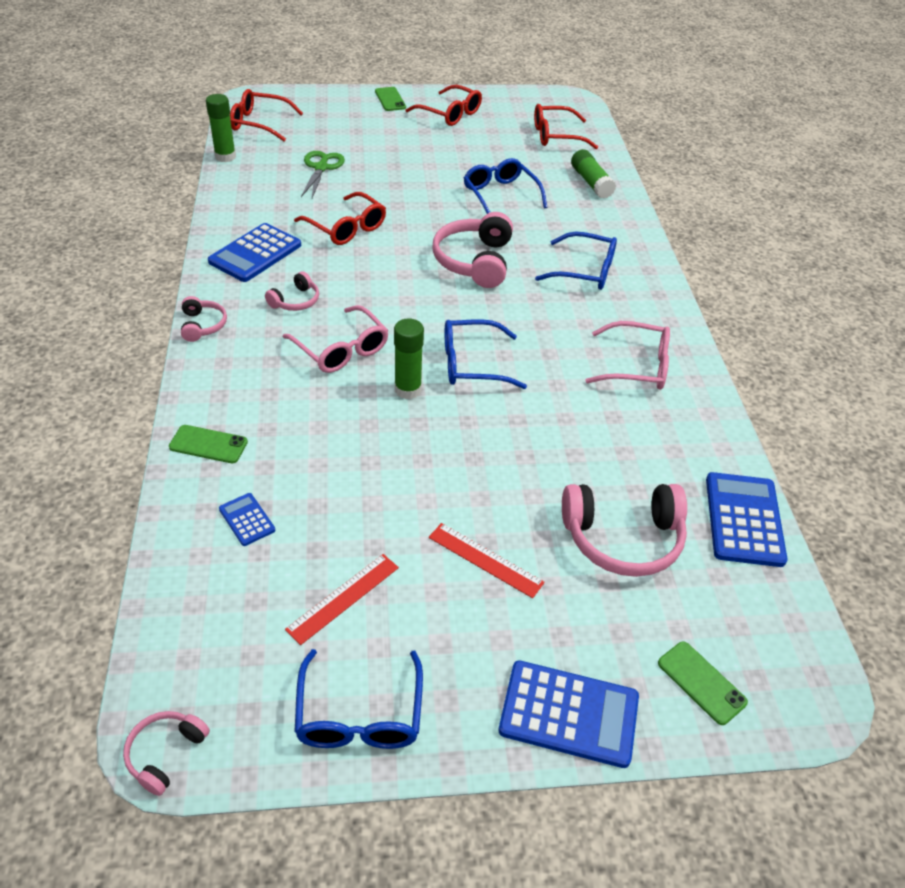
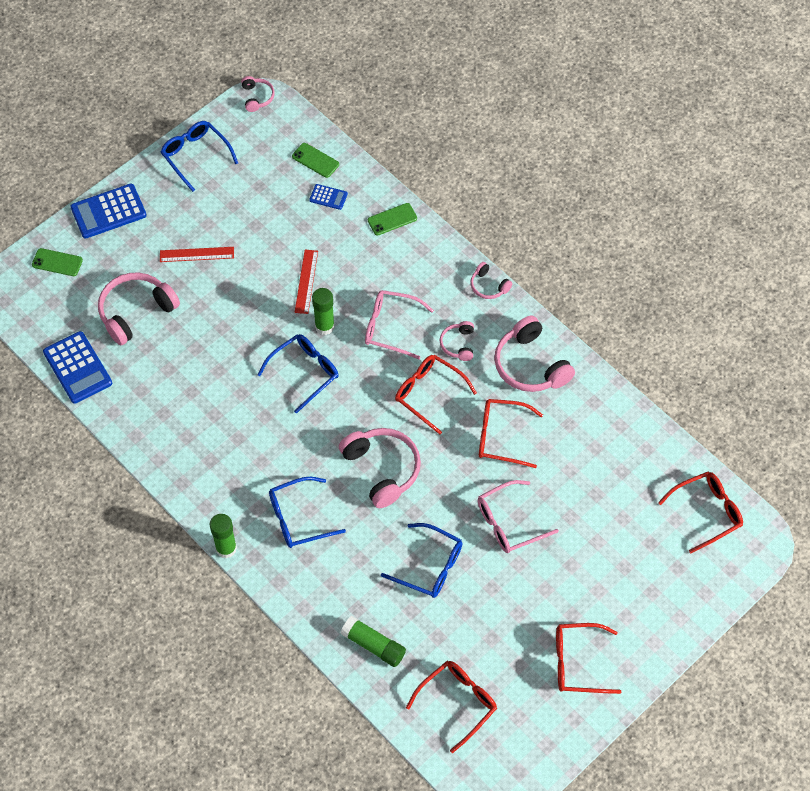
camera: 145 degrees right, 15 degrees up
(225, 157) = (676, 448): green glue stick -> green glue stick (226, 548)
(255, 253) = (530, 365): blue calculator -> pink headphones
(321, 168) = (593, 492): green scissors -> none
(343, 597) = (247, 194): red ruler -> red ruler (306, 281)
(370, 284) = (428, 393): none -> red glasses
(390, 99) = (650, 643): green phone -> green phone (315, 160)
(637, 366) = (202, 445): pink glasses -> pink glasses (509, 523)

